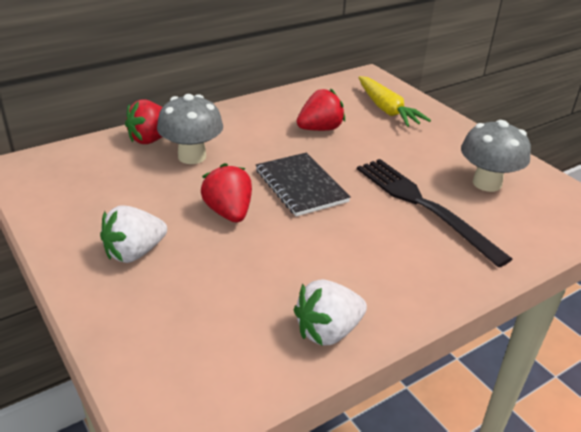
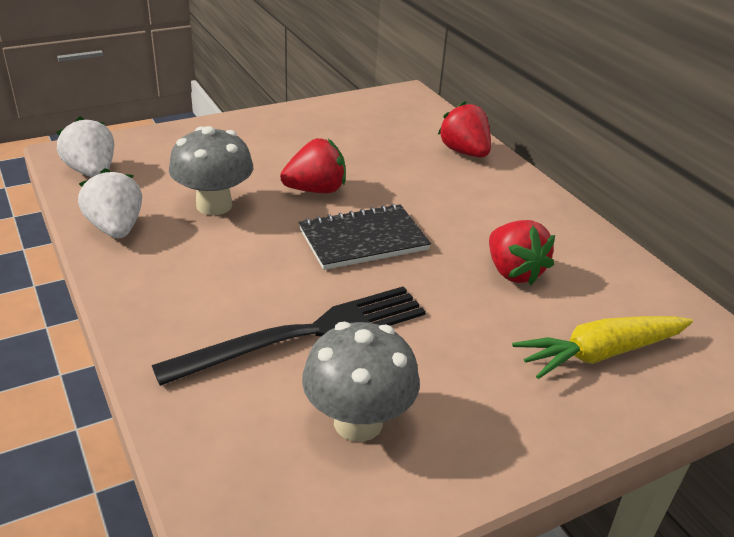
camera: 95 degrees right, 0 degrees up
(134, 253) = (263, 143): white strawberry -> white strawberry (92, 172)
(192, 156) = (429, 174): grey mushroom -> grey mushroom (214, 205)

